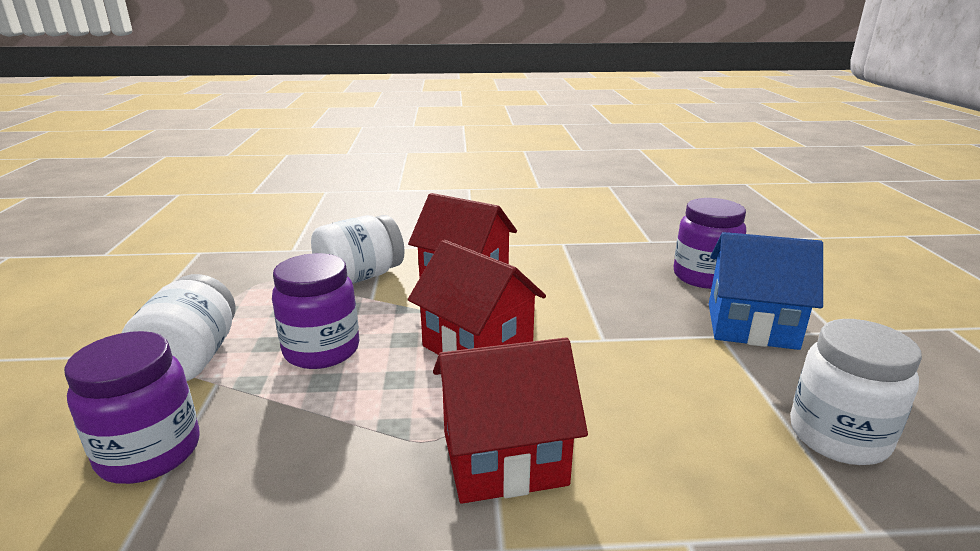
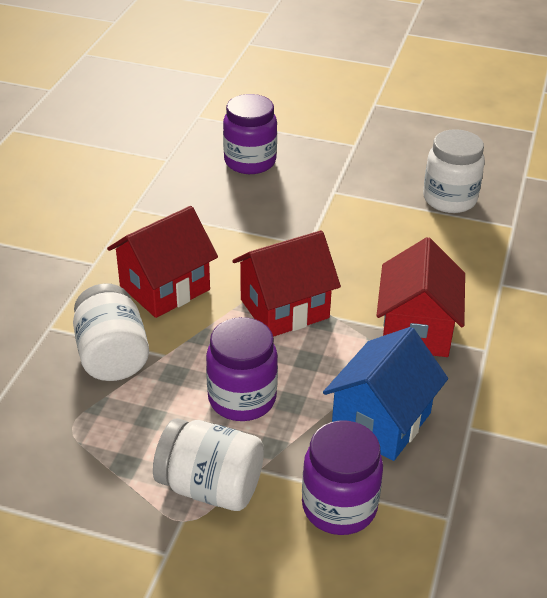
camera: 70 degrees left, 15 degrees up
(751, 326) = (330, 174): blue house -> blue house (381, 421)

